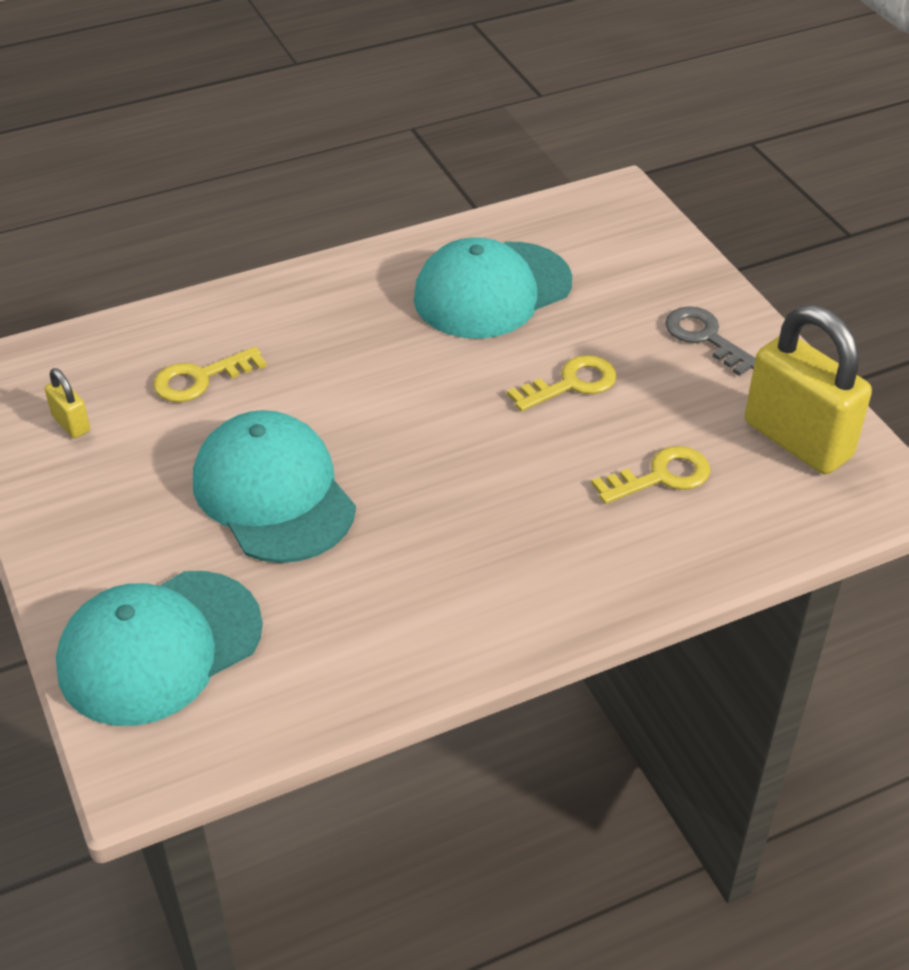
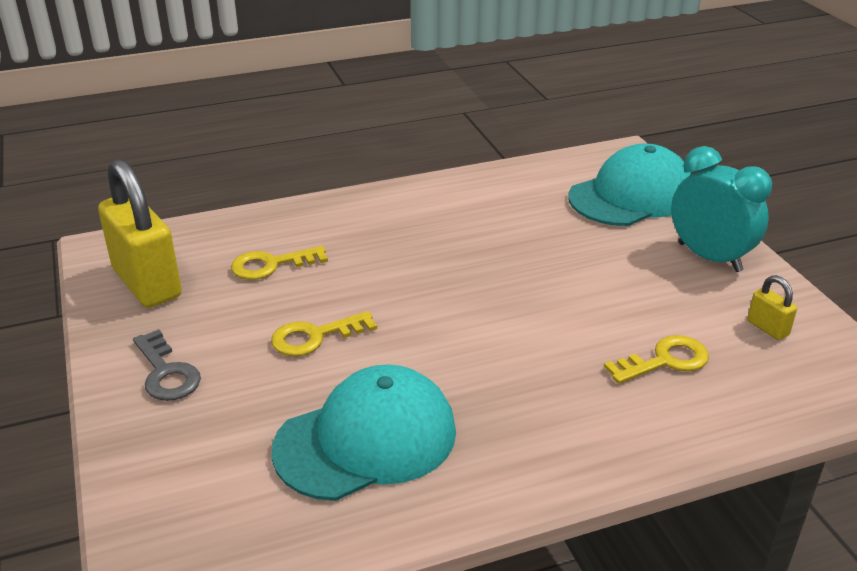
camera: 175 degrees left, 10 degrees down
(91, 525) = (709, 257): none -> turquoise clock
(273, 493) = (575, 270): turquoise cap -> none

